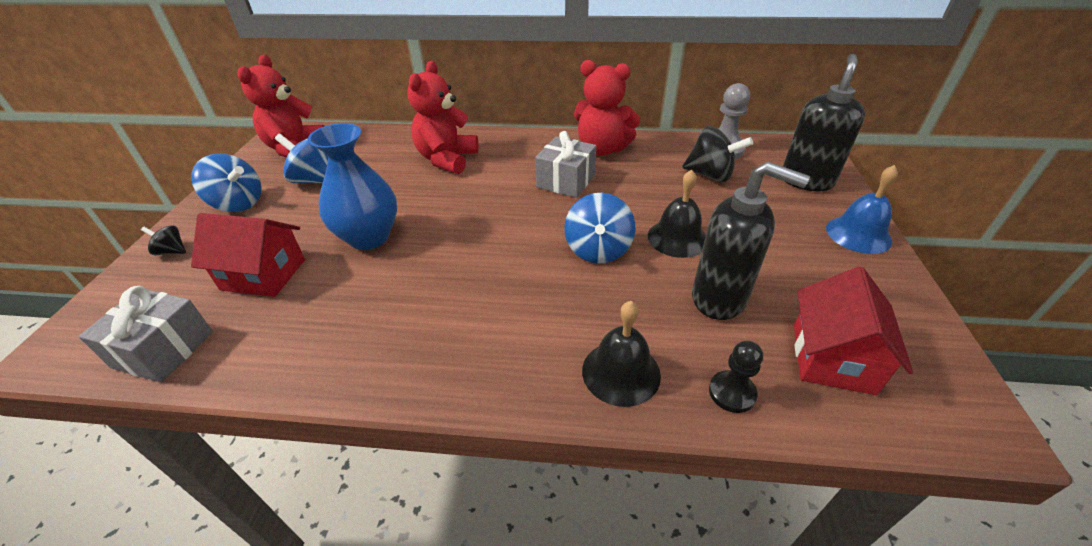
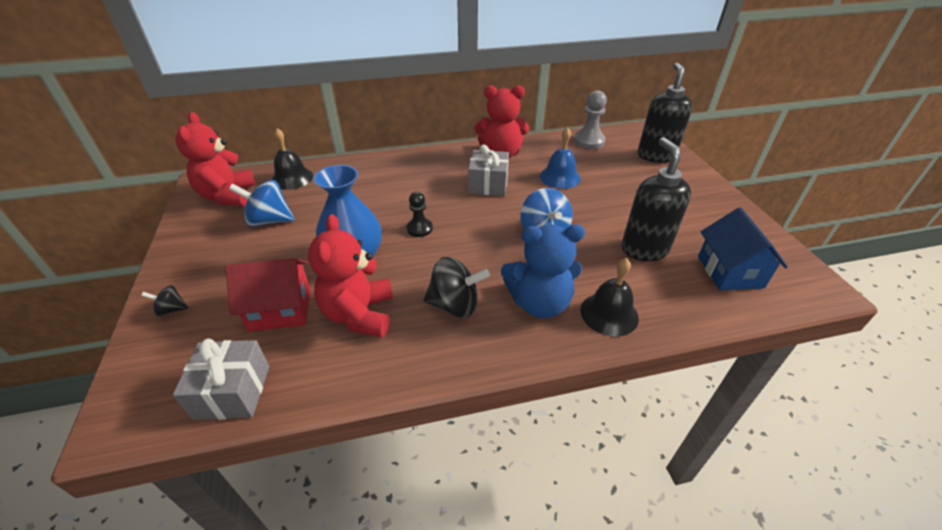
camera: 20 degrees left, 0 degrees up
(238, 203) = (207, 255): blue spinning top -> none
(447, 159) = (378, 182): red teddy bear -> red teddy bear (359, 314)
(539, 336) = (539, 303): none -> blue teddy bear
(677, 238) = (593, 213): black bell -> black bell (292, 178)
(710, 175) = (590, 162): black spinning top -> black spinning top (455, 305)
(719, 298) = (644, 249): black soap dispenser -> black soap dispenser turned 105 degrees counterclockwise
(732, 393) = (684, 308): black pawn -> black pawn (419, 228)
(832, 358) = (730, 272): red house -> blue house
(858, 234) = (705, 188): blue bell -> blue bell (560, 177)

